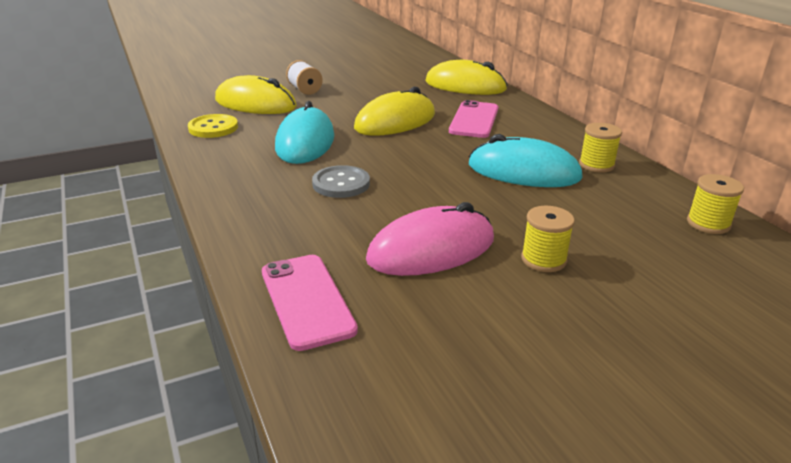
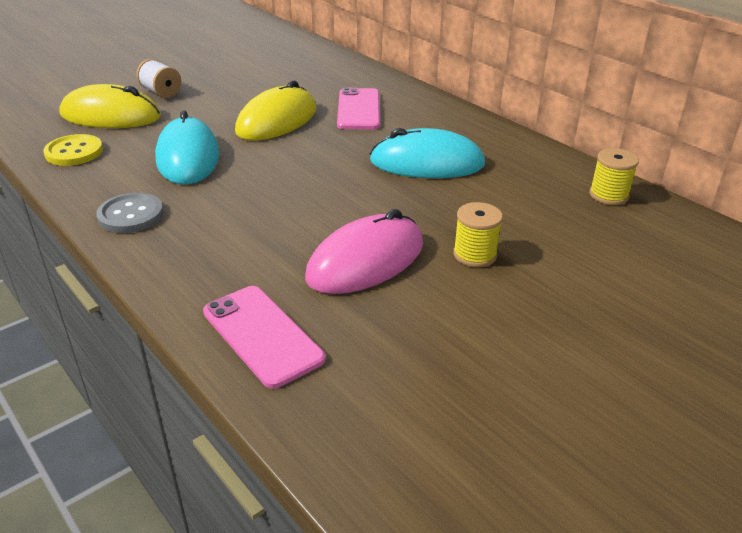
camera: 15 degrees left, 5 degrees up
(341, 184) = (247, 201): grey button -> grey button (131, 215)
(465, 86) = (335, 69): yellow mouse -> none
(596, 165) = (493, 147): yellow spool -> none

